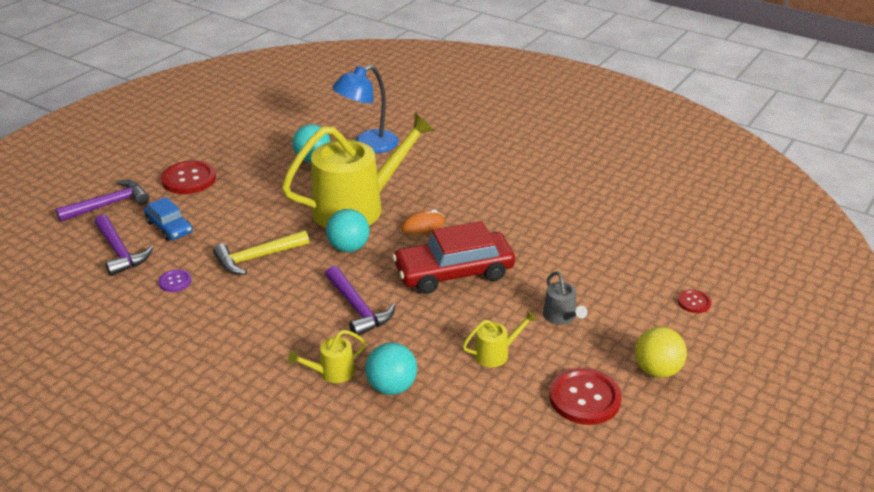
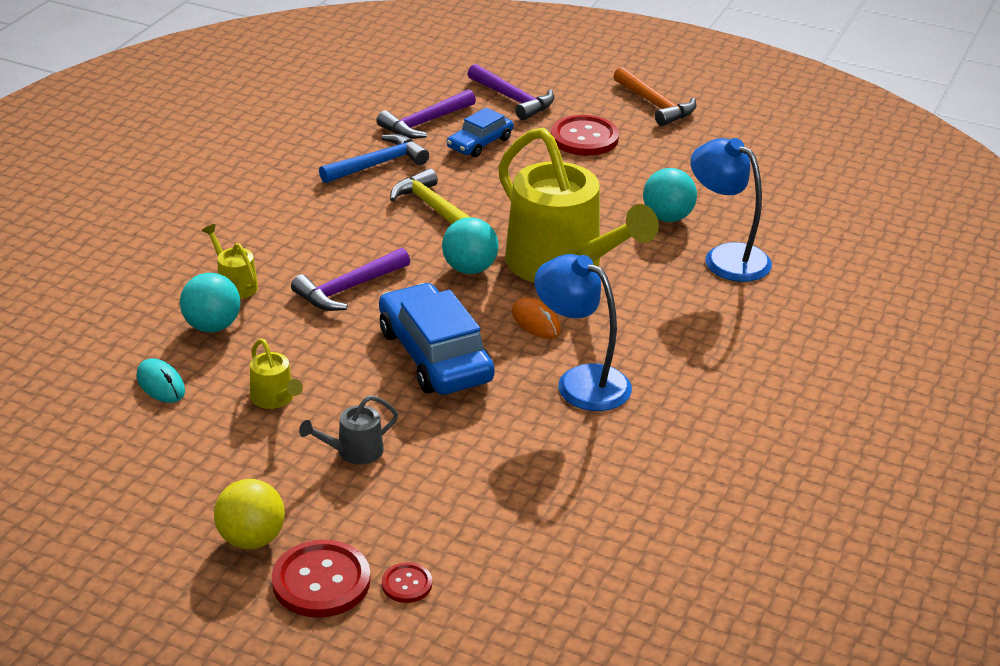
camera: 80 degrees right, 0 degrees up
(158, 145) = (655, 105): none -> orange hammer
(175, 282) = (378, 164): purple button -> blue hammer
(454, 272) = (435, 355): red car -> blue car
(468, 419) = (161, 384): none -> turquoise mouse
(493, 215) = (581, 381): none -> blue lamp
(584, 398) = (196, 473): red button -> red button (321, 581)

